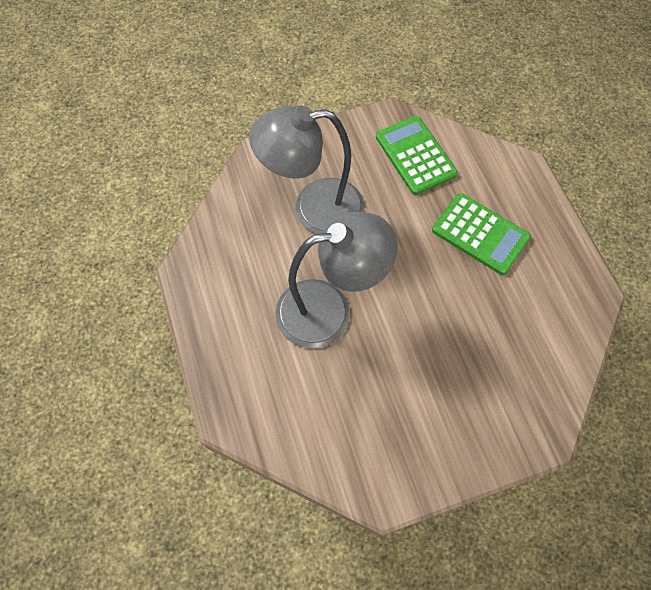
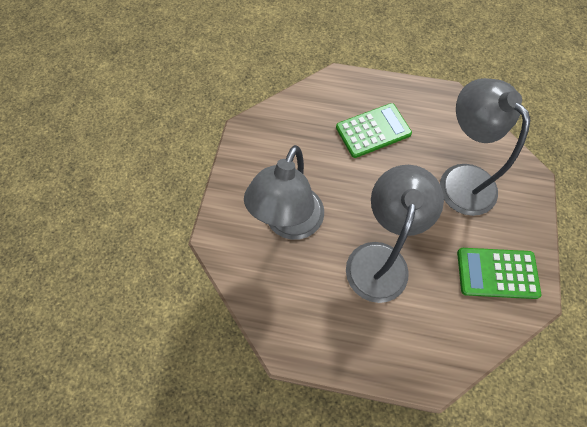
camera: 60 degrees left, 0 degrees up
(415, 155) = (287, 133): green calculator -> green calculator (497, 273)
(482, 351) = (459, 179): none -> grey lamp

